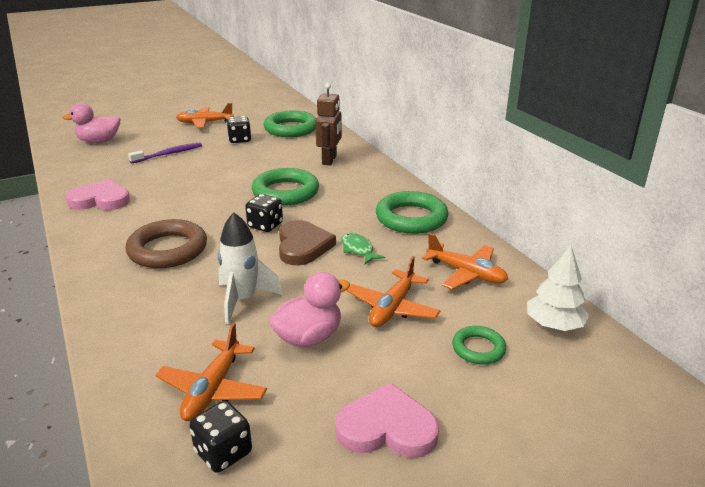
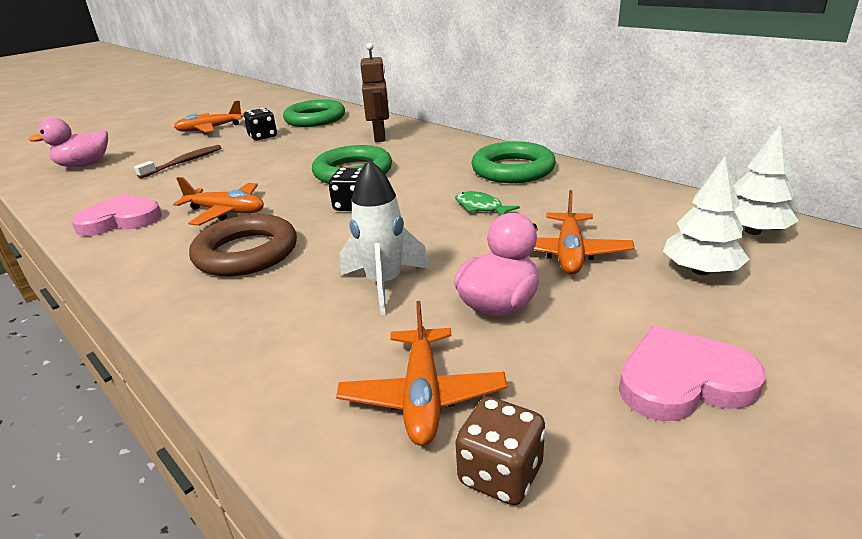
camera: 15 degrees left, 0 degrees up
(168, 154) = (183, 162): purple toothbrush -> brown toothbrush
(223, 452) = (500, 474): black dice -> brown dice
(303, 246) = (414, 216): brown heart -> none
(466, 273) = (617, 205): orange plane -> orange plane (226, 212)
(478, 348) = (700, 271): green ring -> white tree

